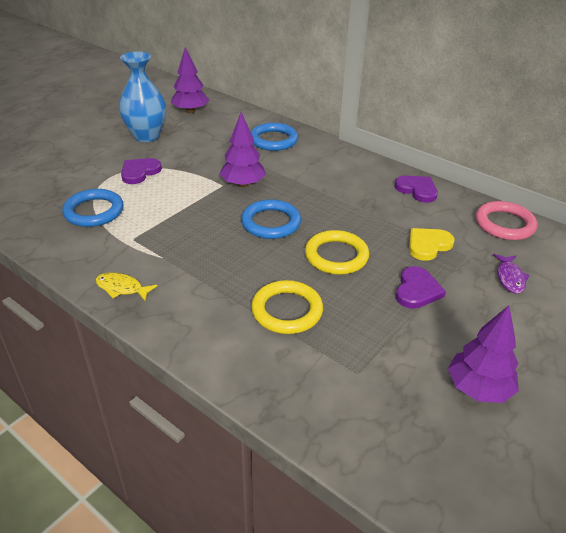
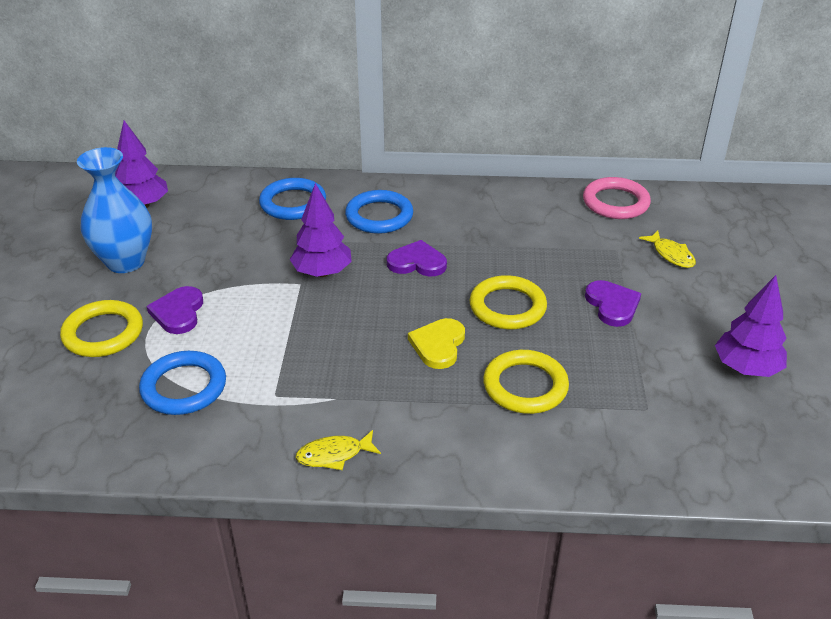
camera: 35 degrees left, 0 degrees up
(91, 166) = (103, 333): none -> yellow ring
(271, 223) = (404, 303): blue ring -> blue ring (379, 216)
(417, 190) = (505, 200): purple heart -> purple heart (417, 262)
(428, 245) = (575, 255): yellow heart -> yellow heart (438, 345)
(510, 278) = (671, 254): purple fish -> yellow fish

